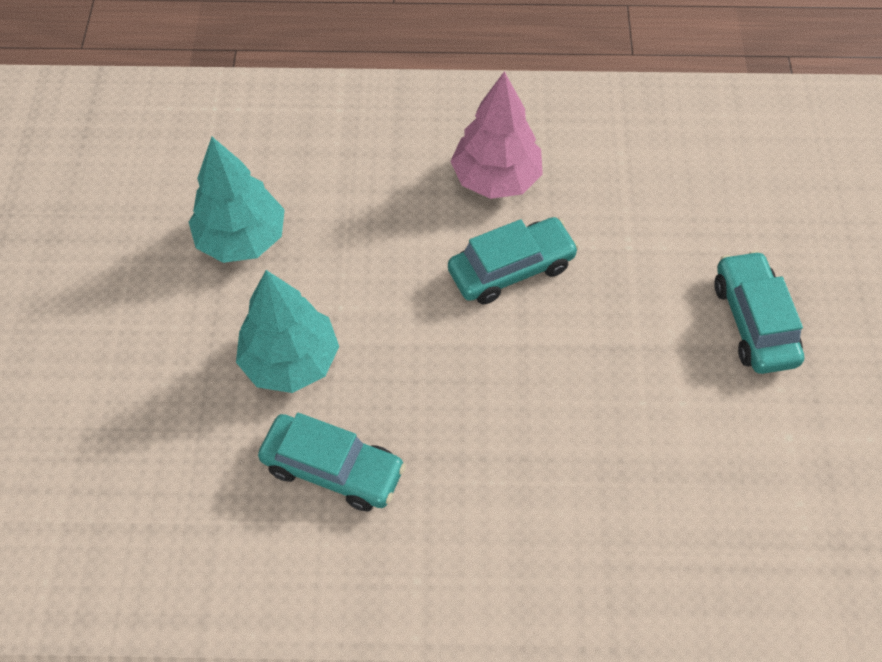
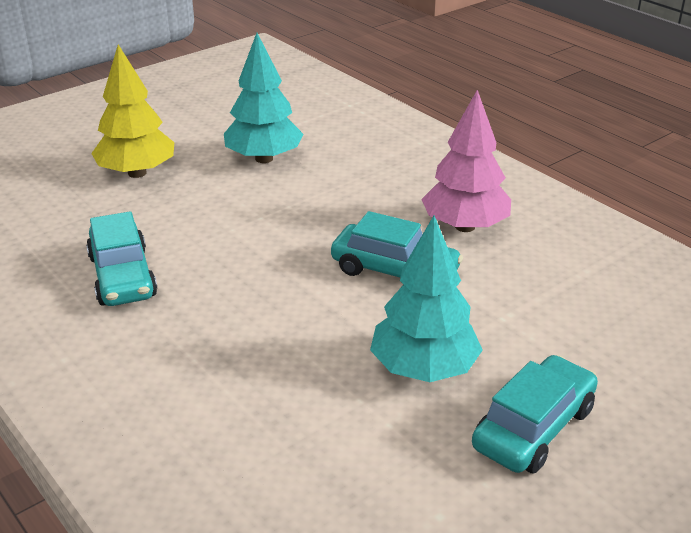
camera: 50 degrees right, 25 degrees down
(157, 355) = (137, 173): none -> yellow tree
(291, 361) = (191, 219): turquoise tree -> turquoise tree (424, 369)

